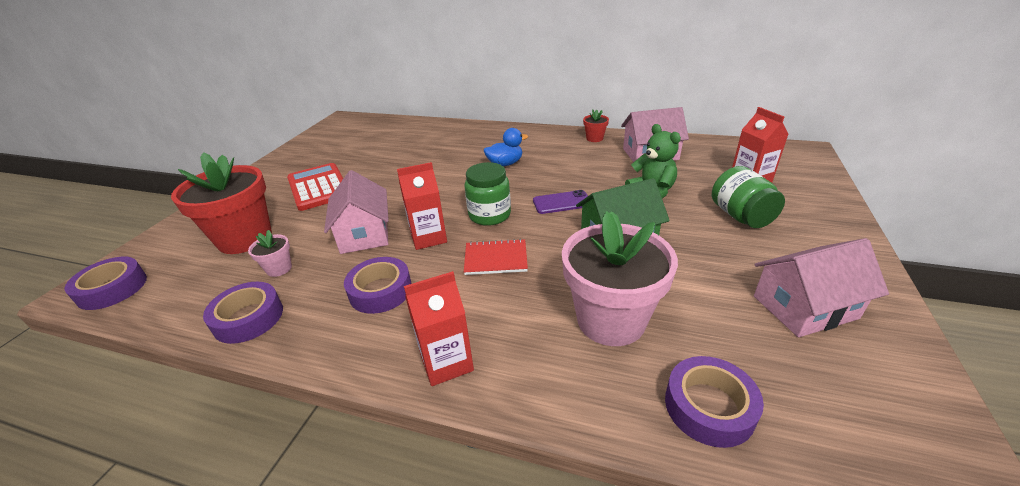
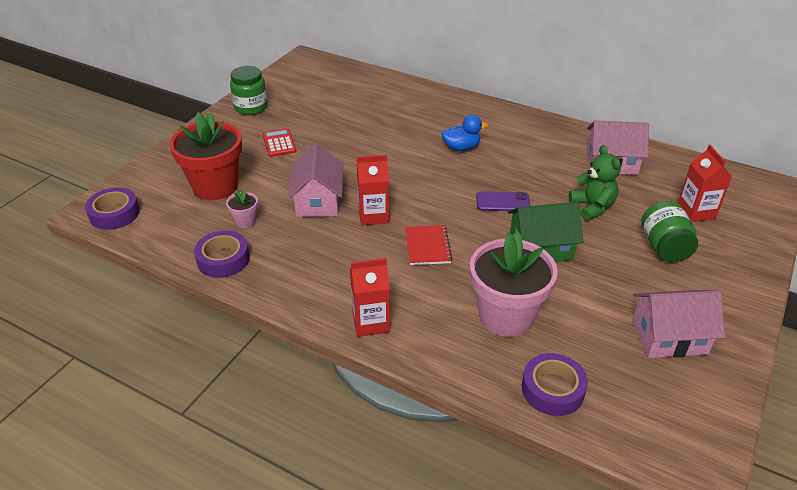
camera: 10 degrees right, 5 degrees up
(318, 187) = (279, 143): red calculator -> red calculator, size x0.58
(380, 291) = (327, 257): purple tape -> none
(489, 215) = (432, 203): green jar -> green jar (251, 107)
(496, 258) = (427, 246): red notebook -> red notebook turned 75 degrees clockwise
(594, 138) = (562, 132): red flower pot -> none

